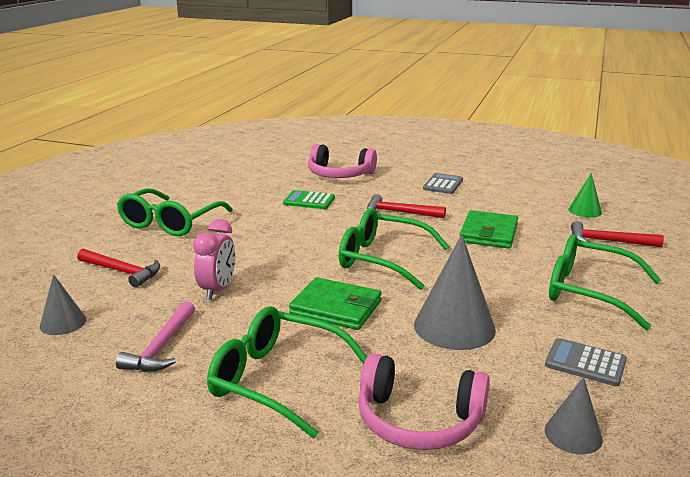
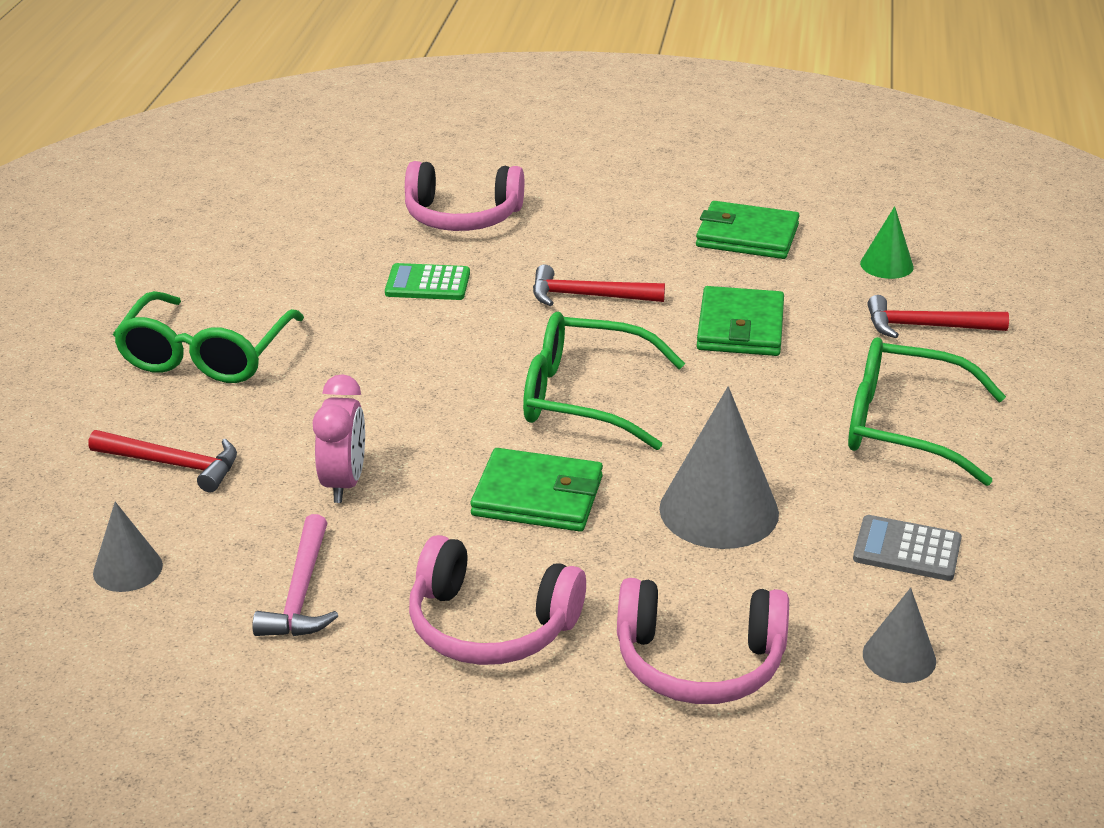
camera: 10 degrees left, 10 degrees up
(277, 380) = (490, 626): green glasses -> pink headphones
(443, 184) = (647, 225): grey calculator -> none
(501, 192) = (747, 236): none -> green wallet

